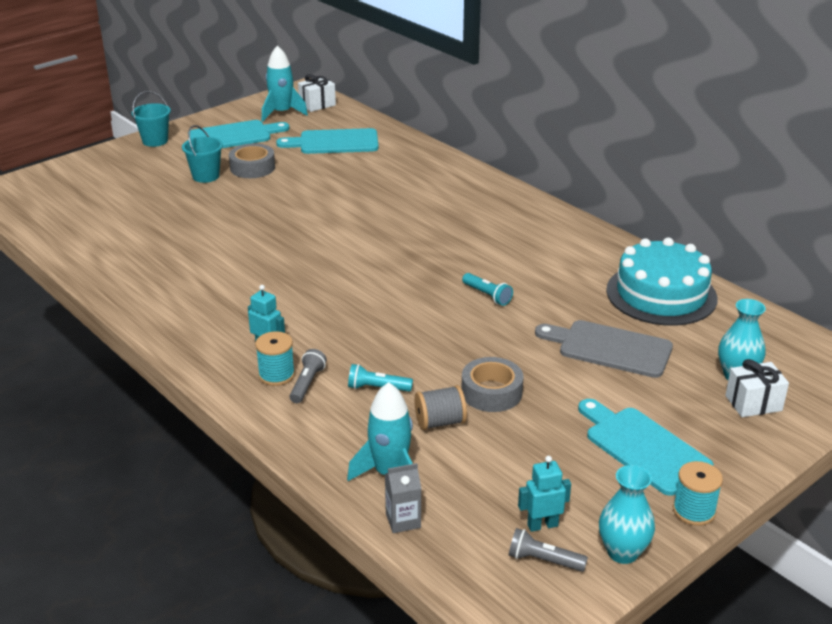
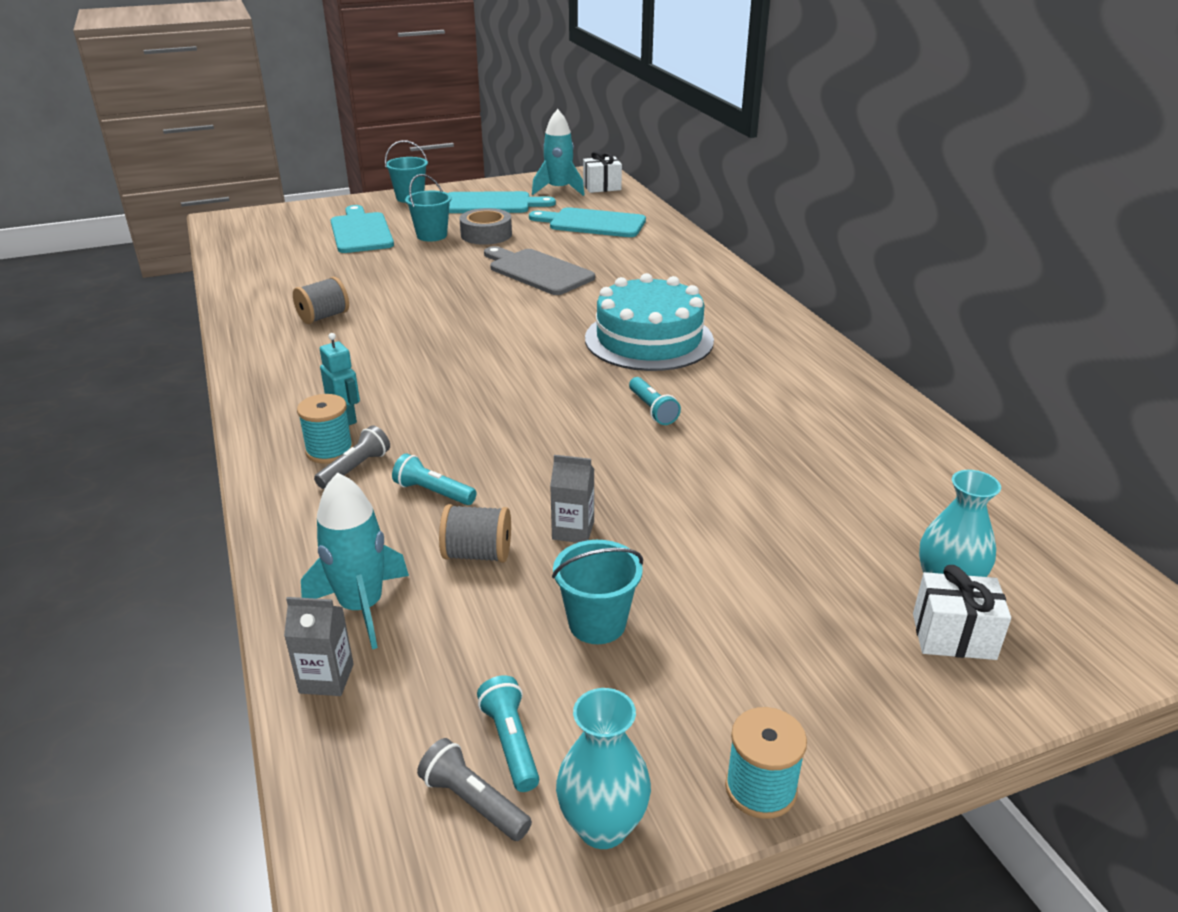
camera: 20 degrees right, 0 degrees up
(176, 268) = (323, 317): none -> grey spool
(491, 392) = (573, 530): grey tape -> grey carton
(542, 525) = (511, 742): turquoise robot -> turquoise flashlight
(546, 446) = (597, 623): none -> turquoise bucket
(609, 348) = (774, 508): grey cutting board -> grey cutting board (537, 271)
(643, 447) = (738, 662): turquoise cutting board -> turquoise cutting board (360, 232)
(661, 294) = (891, 452): turquoise cake -> turquoise cake (649, 339)

